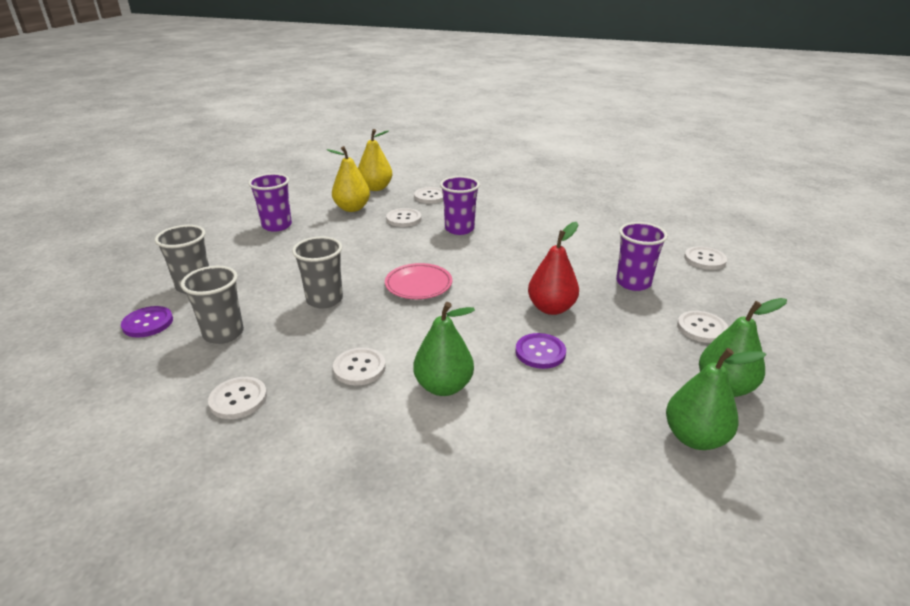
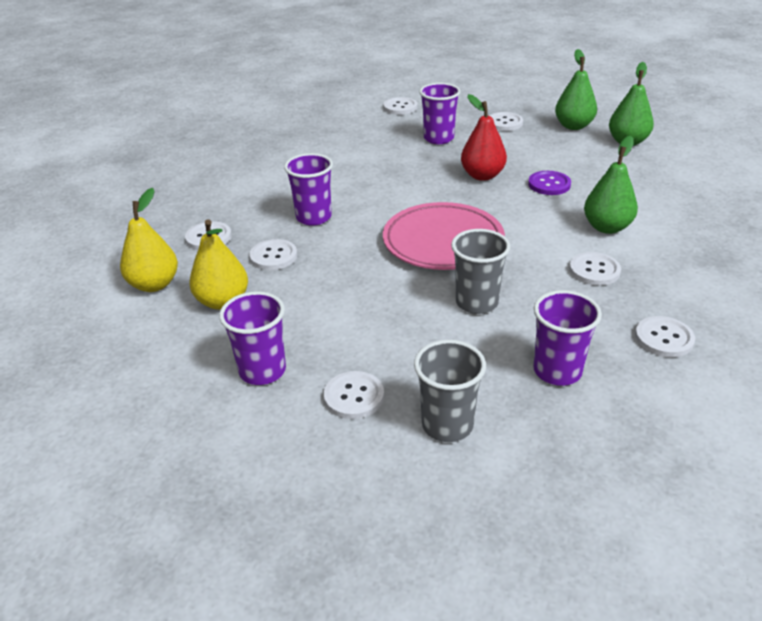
camera: 85 degrees left, 5 degrees up
(148, 323) = (546, 449): purple button -> none
(223, 334) = (557, 371): grey cup -> purple cup
(239, 254) = (354, 396): none -> white button
(418, 285) = (443, 242): pink plate -> pink plate, size x1.64

